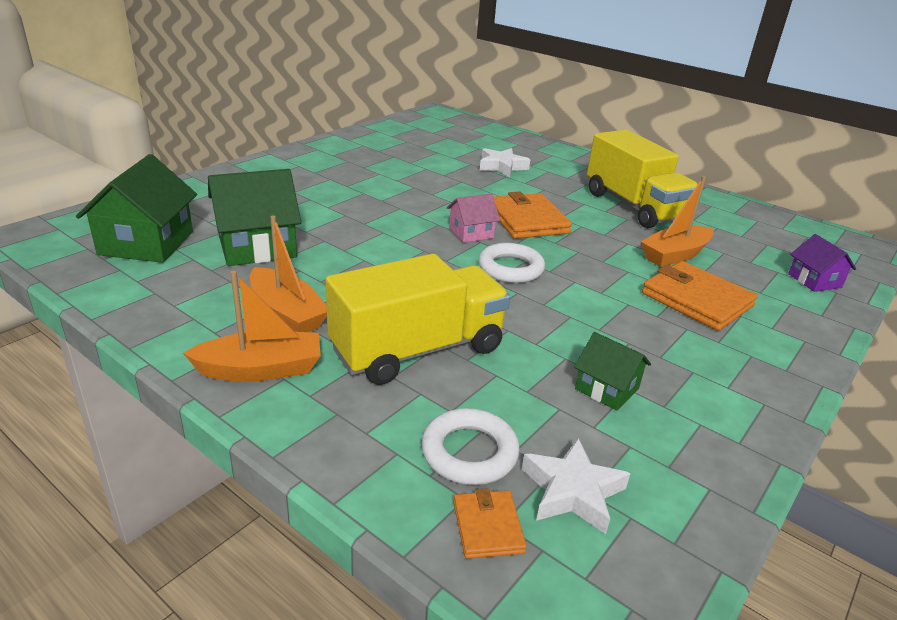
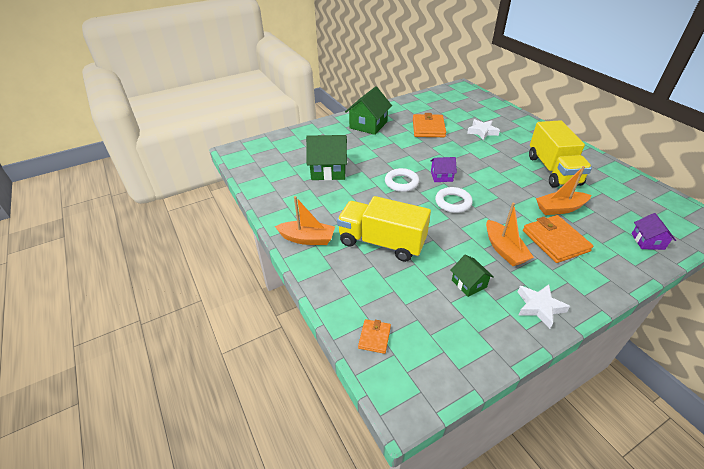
camera: 25 degrees right, 10 degrees up
(146, 243) = (280, 161): green house -> green house (368, 125)
(287, 313) = (329, 211): orange boat -> orange boat (504, 249)
(417, 350) = (382, 242): yellow truck -> yellow truck turned 150 degrees counterclockwise
(469, 452) = (382, 300): white ring -> white ring (401, 182)
(471, 233) = (441, 176): pink house -> purple house
(527, 220) = (478, 172): orange wallet -> orange wallet (428, 128)
(572, 491) = (422, 332): white star -> white star (539, 307)

